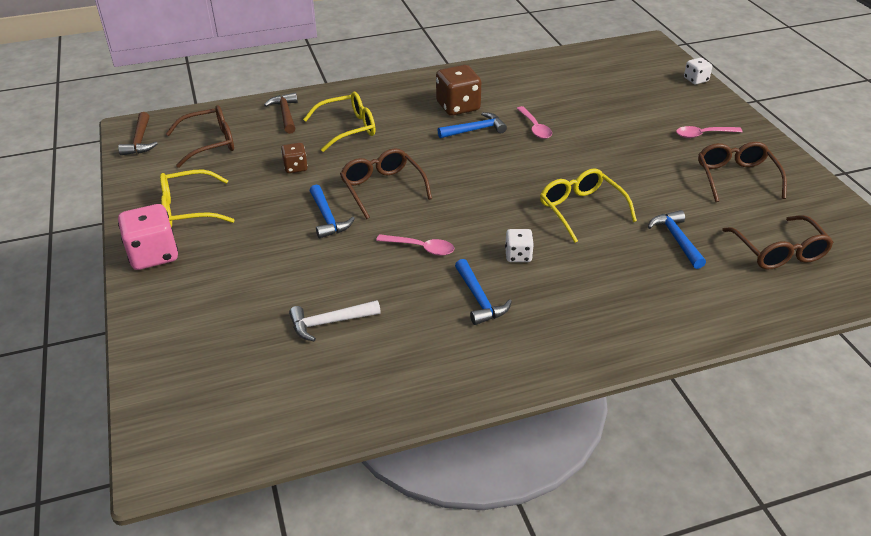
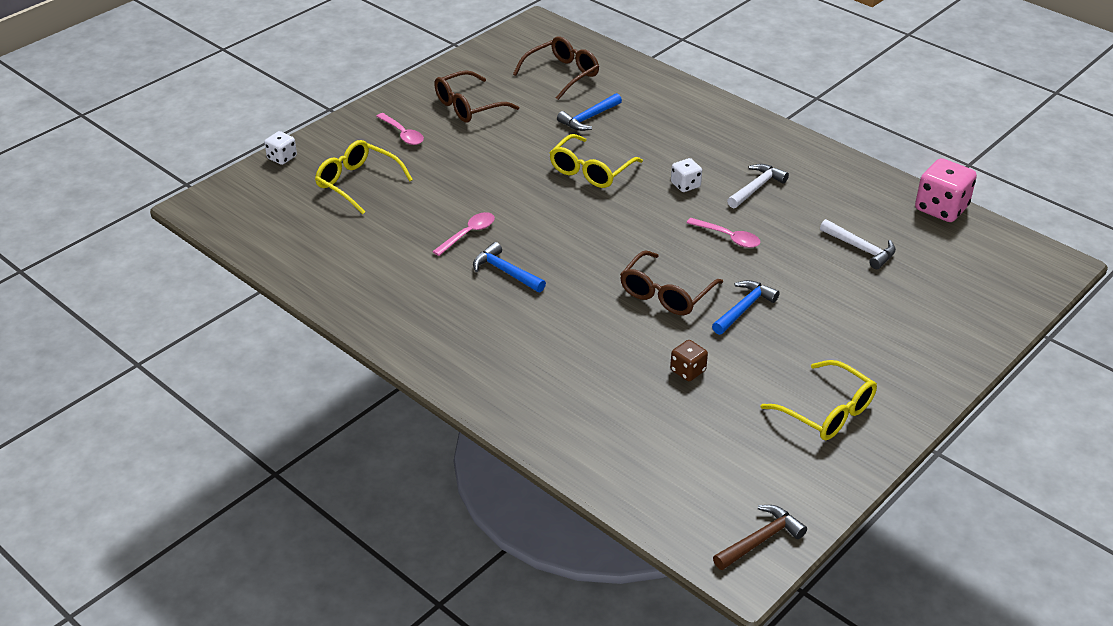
camera: 120 degrees left, 0 degrees up
(153, 255) = (907, 394): pink dice -> pink dice (941, 208)
(210, 143) = (707, 468): brown glasses -> none
(285, 114) = (592, 436): brown hammer -> none
(348, 128) = (579, 367): yellow glasses -> yellow glasses (357, 183)
(420, 248) = (728, 237): pink spoon -> pink spoon turned 135 degrees clockwise
(458, 107) = (464, 301): brown dice -> none
(479, 299) = (756, 188): blue hammer -> white hammer

